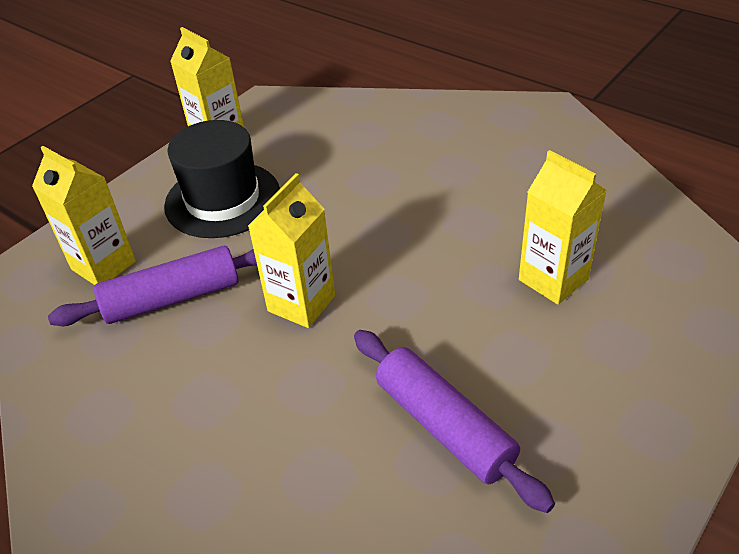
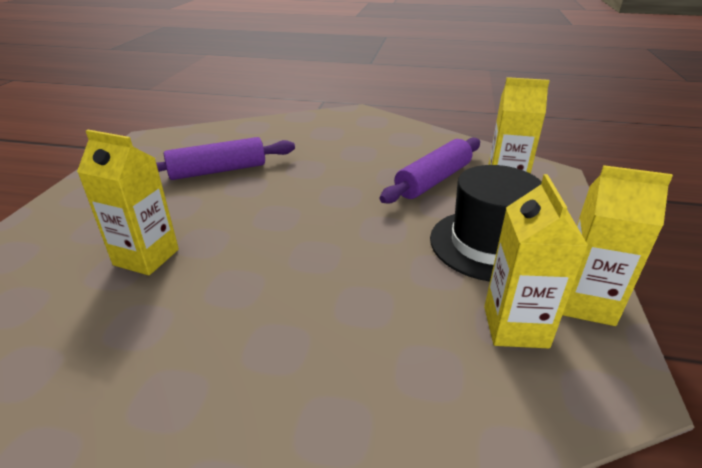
camera: 150 degrees right, 10 degrees down
(301, 303) = (344, 197): yellow carton -> yellow carton (515, 327)
(444, 426) = (218, 171): purple rolling pin -> purple rolling pin turned 45 degrees counterclockwise

